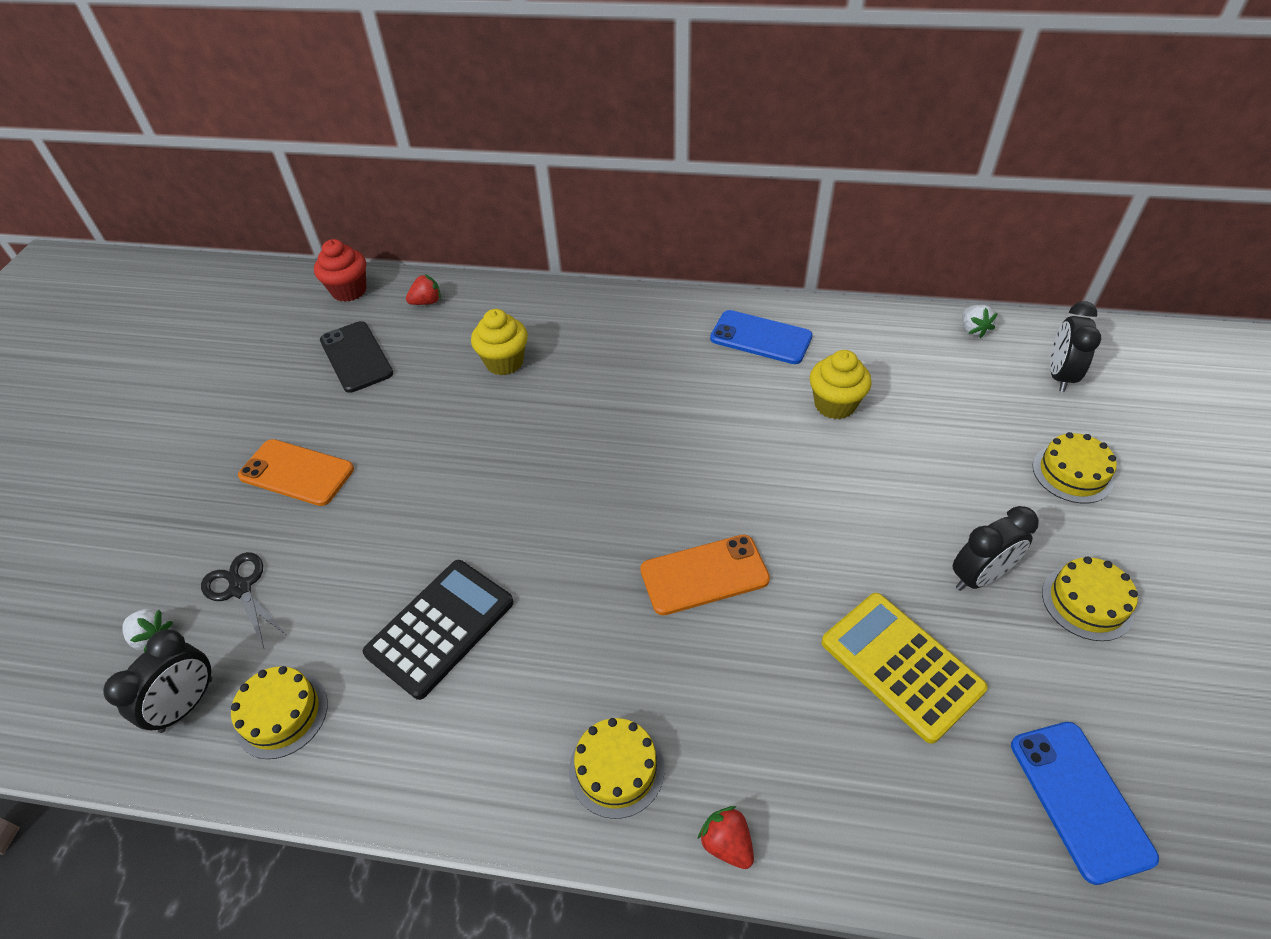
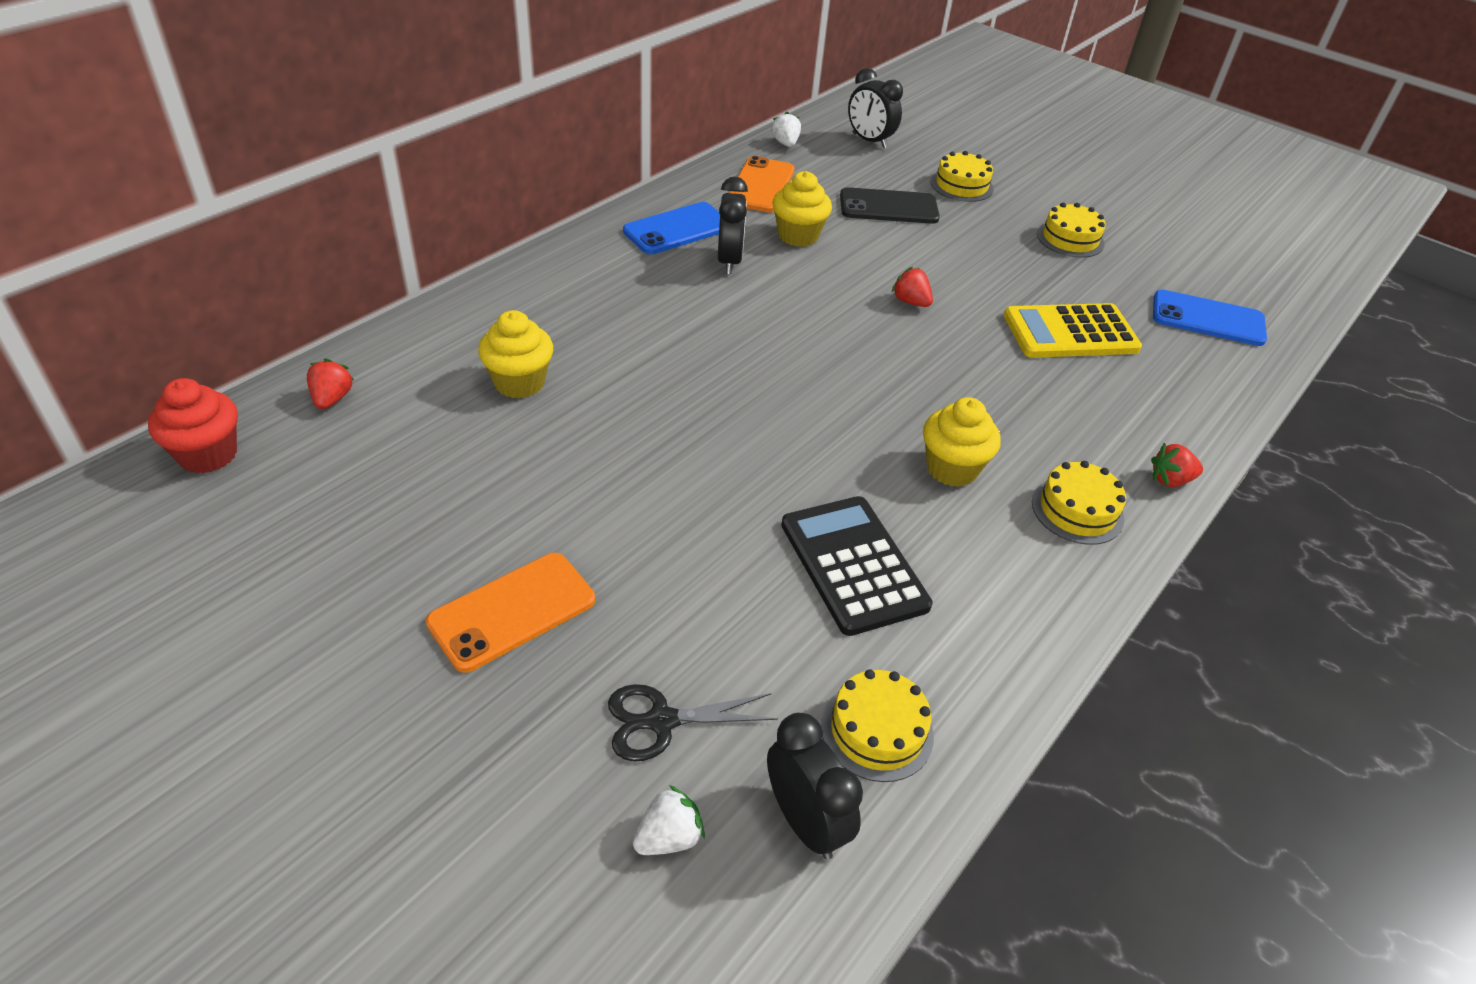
camera: 65 degrees left, 5 degrees down
(356, 357) = (357, 491): black phone -> black phone (888, 207)
(601, 646) = (952, 468): none -> yellow cupcake
(704, 575) = (919, 381): orange phone -> orange phone (761, 185)
(817, 520) = (910, 302): none -> red strawberry
(973, 329) = (785, 143): white strawberry -> white strawberry turned 120 degrees counterclockwise
(979, 577) = (1019, 264): black clock -> black clock (729, 261)

